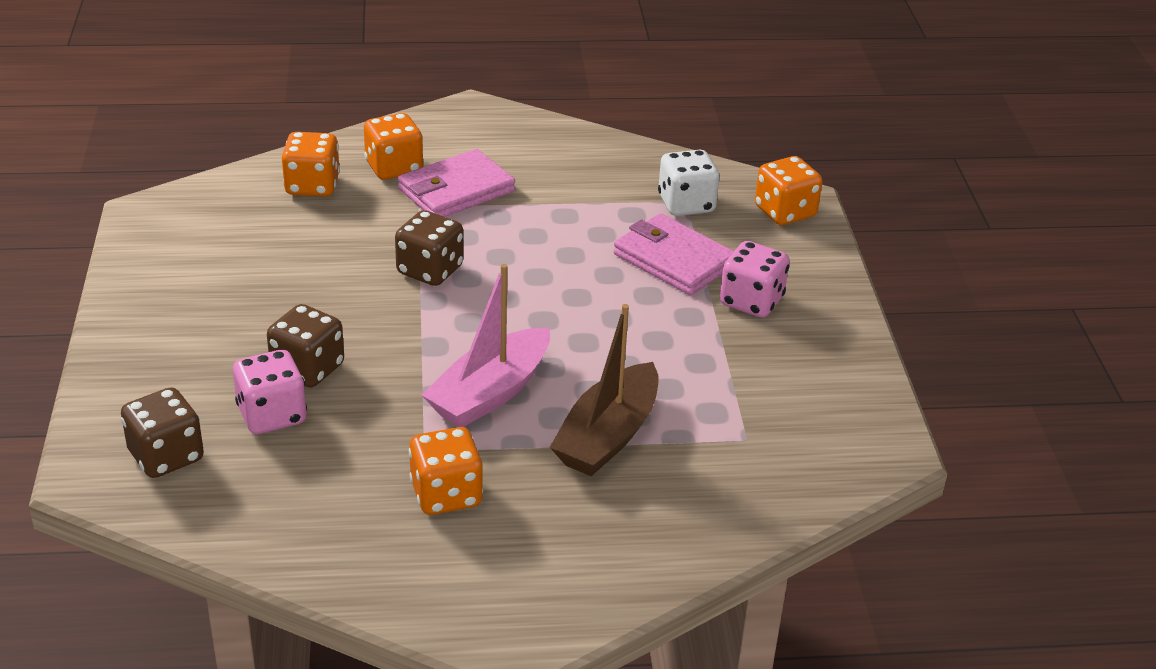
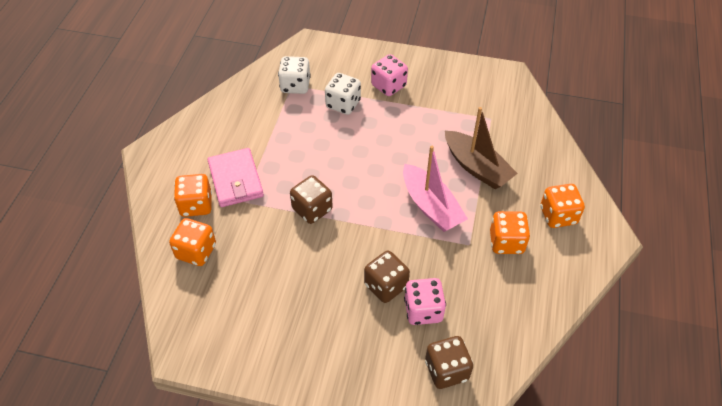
camera: 70 degrees left, 15 degrees up
(674, 260) = (343, 104): pink wallet -> white dice
(785, 212) = (319, 51): orange dice -> orange dice (558, 215)

